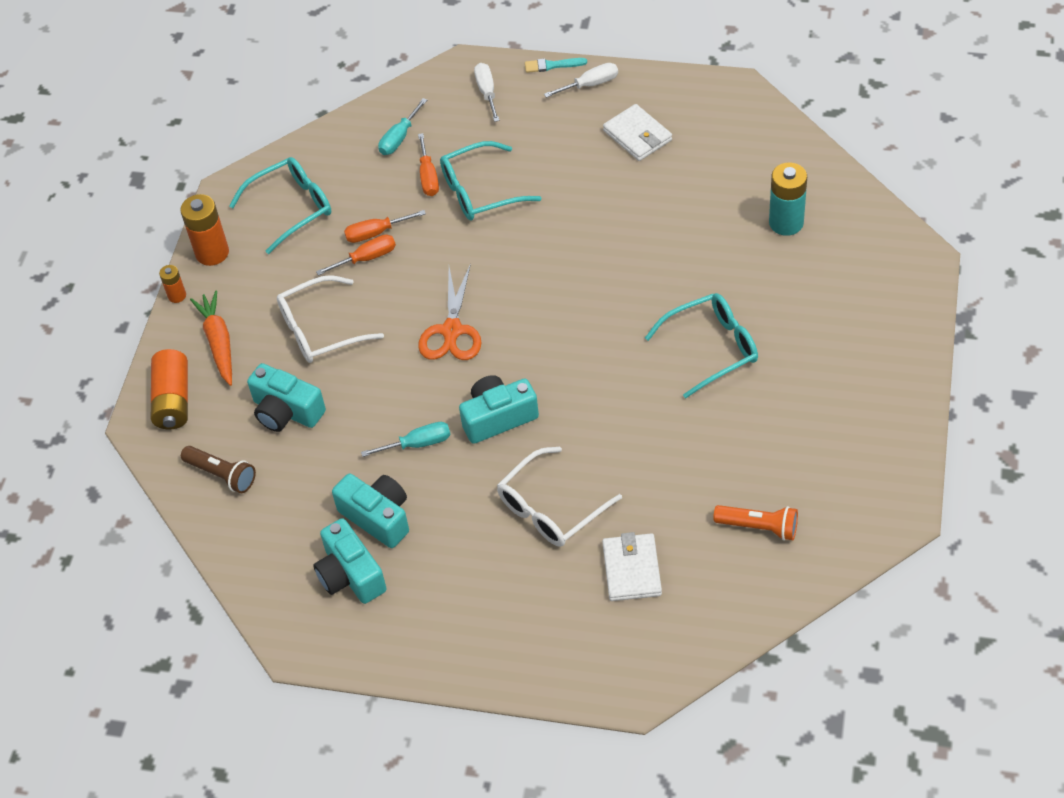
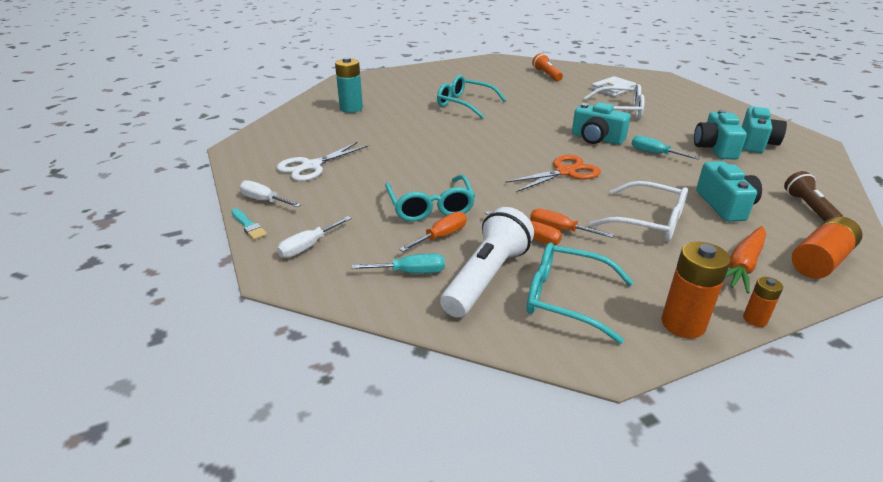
camera: 130 degrees left, 20 degrees down
(353, 177) = (486, 277): none -> white flashlight
(480, 191) = (430, 206): turquoise glasses -> turquoise glasses turned 45 degrees clockwise
(637, 135) = (311, 166): white wallet -> white scissors

